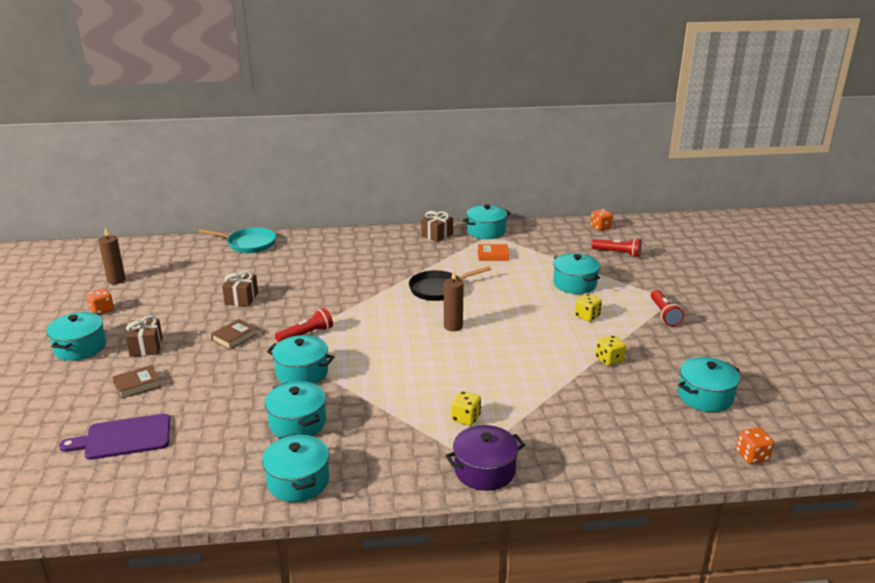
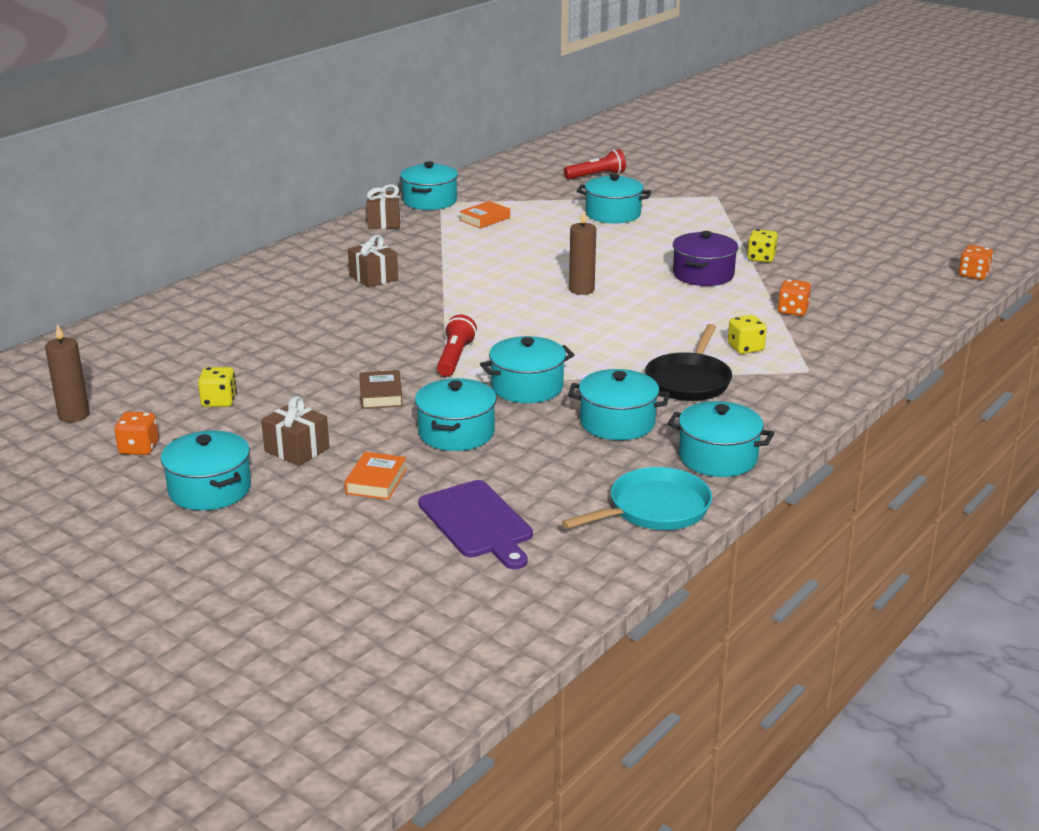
camera: 45 degrees left, 0 degrees up
(124, 438) = (477, 522): purple cutting board -> purple cutting board turned 60 degrees counterclockwise
(137, 385) = (376, 481): brown book -> orange book
(241, 299) = (299, 361): brown gift -> brown gift (373, 277)
(248, 244) = (169, 311): turquoise pan -> turquoise pan (653, 509)
(439, 289) = (498, 266): black pan -> black pan (689, 381)
(484, 470) = (836, 373): purple pot -> purple pot (703, 274)
(587, 316) = (677, 234): yellow dice -> yellow dice (219, 401)
(600, 227) = (534, 160): orange dice -> orange dice (792, 311)
(664, 314) = (732, 208): red flashlight -> none
(705, 396) = (874, 252): turquoise pot -> turquoise pot (456, 433)

